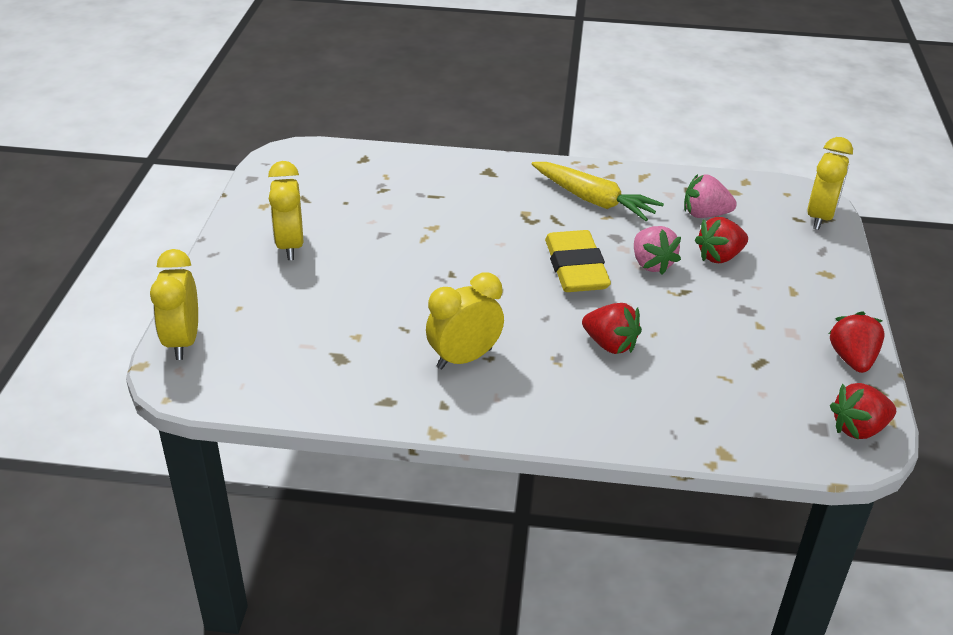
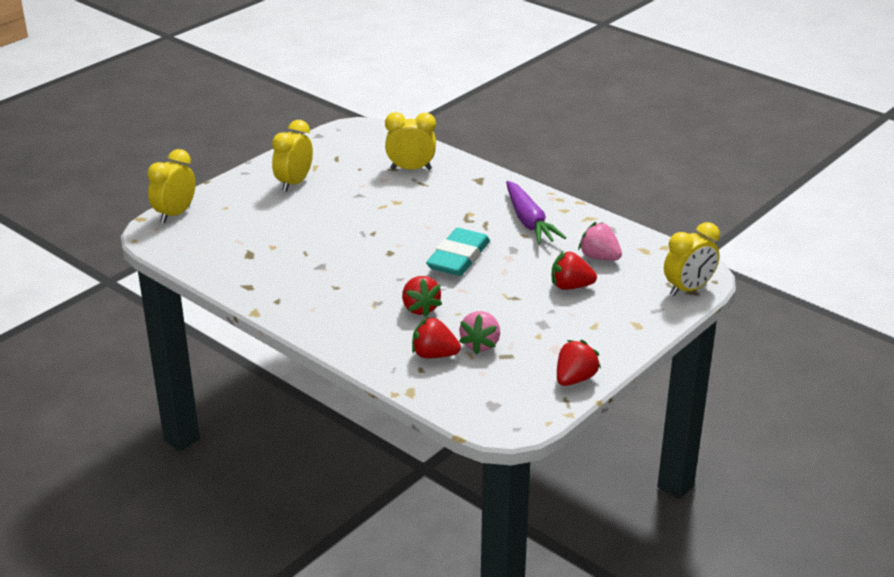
camera: 35 degrees right, 5 degrees down
(464, 358) = (320, 281): yellow clock -> yellow clock (411, 169)
(576, 268) = (458, 258): yellow eraser -> turquoise eraser
(593, 200) = (529, 221): yellow carrot -> purple carrot
(651, 264) = (514, 274): pink strawberry -> pink strawberry (480, 344)
(858, 429) = (518, 416): red strawberry -> red strawberry (434, 355)

